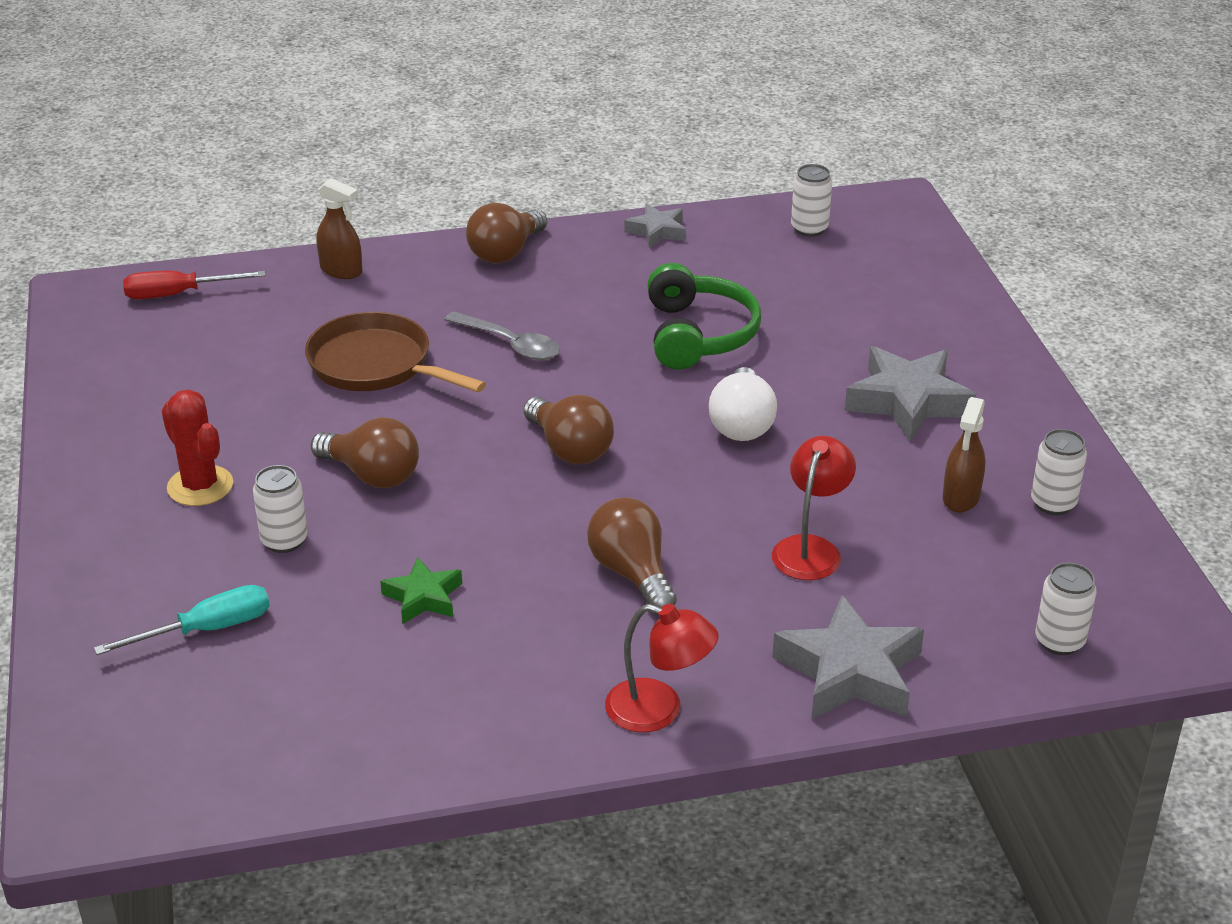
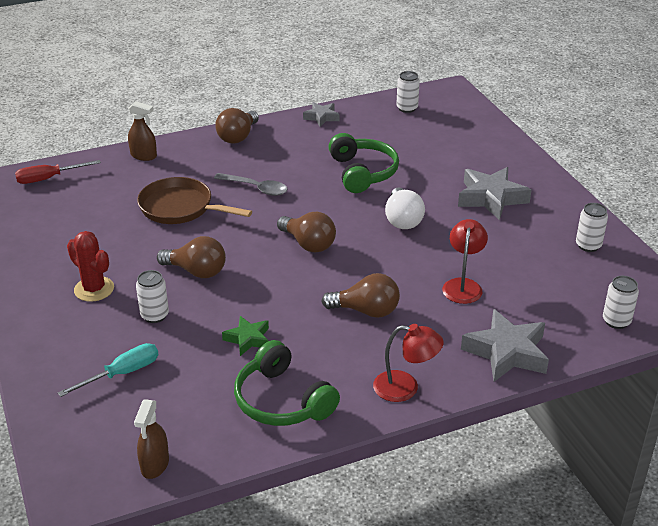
camera: 10 degrees left, 0 degrees up
(449, 706) = (282, 400): none -> green headphones
(632, 573) = (366, 311): brown light bulb -> brown light bulb turned 135 degrees clockwise
(961, 498) = (537, 248): brown spray bottle -> brown spray bottle (155, 465)

